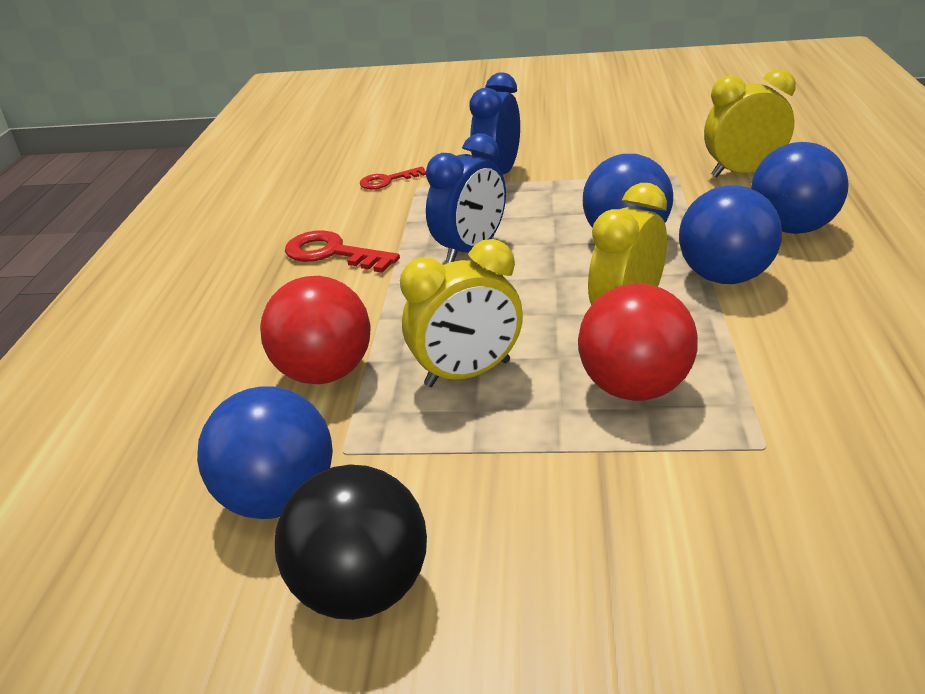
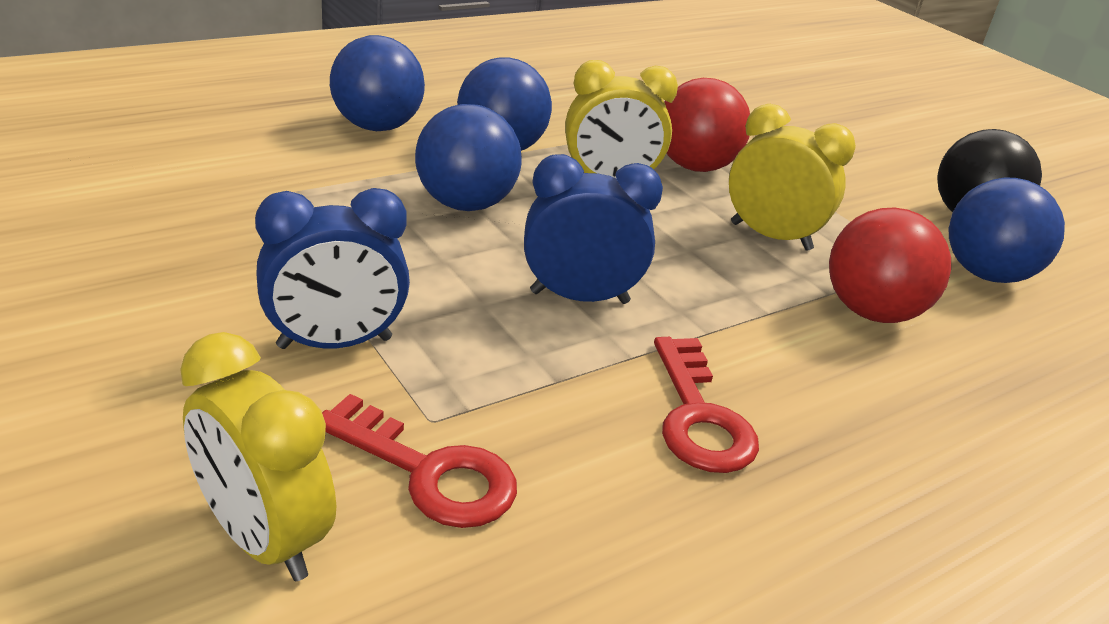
camera: 135 degrees left, 0 degrees up
(387, 181) = (428, 472): red key -> red key, size x1.58
(743, 173) = (239, 157): yellow clock -> yellow clock (263, 538)

